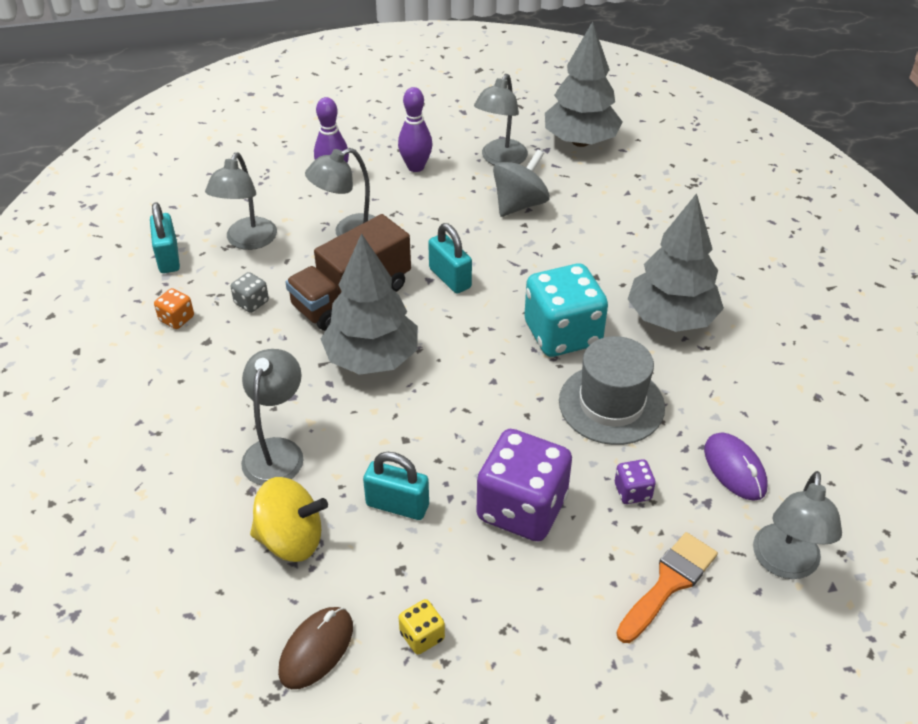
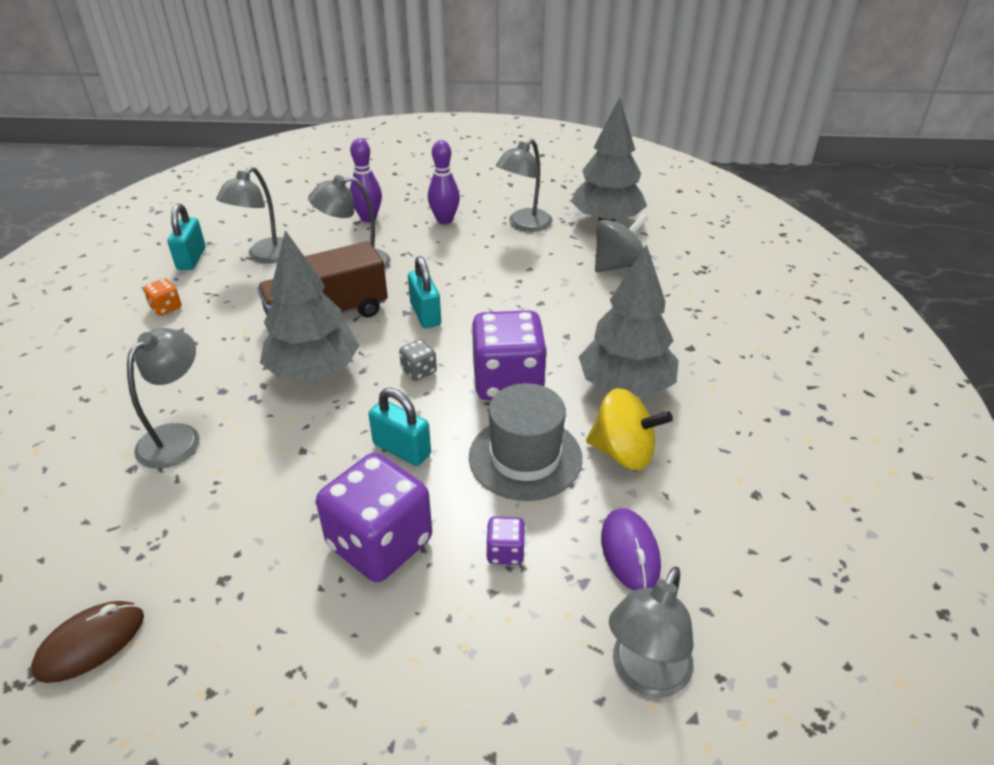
camera: 15 degrees right, 5 degrees down
(251, 302) = (237, 305): grey dice -> grey dice (419, 371)
(291, 539) = (138, 523): yellow spinning top -> yellow spinning top (623, 452)
(397, 505) = (258, 512): turquoise padlock -> turquoise padlock (402, 449)
(422, 636) = (203, 657): yellow dice -> none
(519, 204) = (523, 263): grey spinning top -> grey spinning top (617, 265)
(562, 334) = (508, 382): turquoise dice -> purple dice
(669, 583) = (499, 664): orange brush -> none

